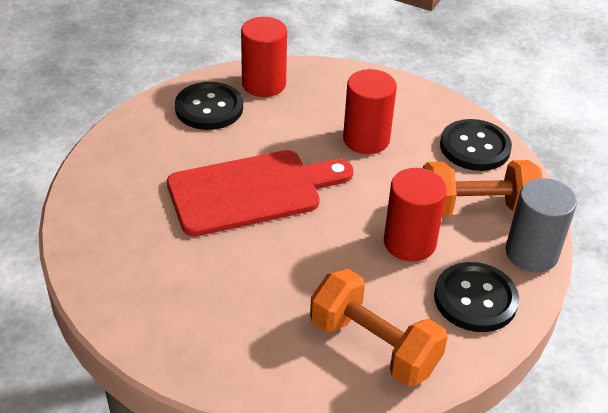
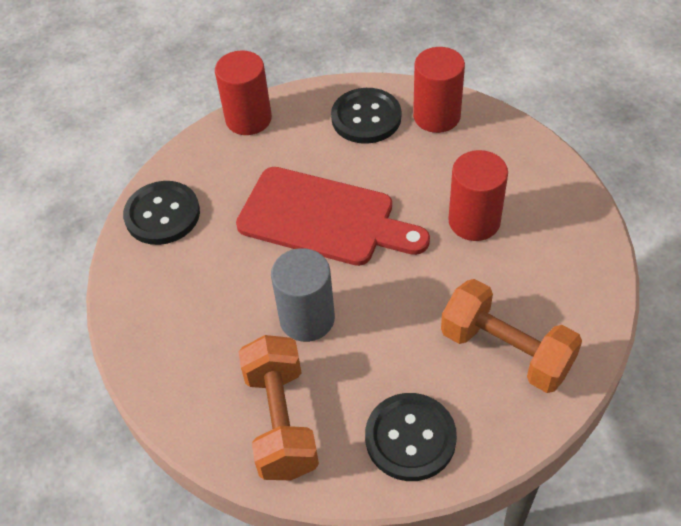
camera: 45 degrees right, 10 degrees up
(409, 243) = (408, 347): red cylinder -> red cylinder (248, 119)
(475, 147) = (574, 287): black button -> black button (162, 214)
(531, 253) = (512, 429): grey cylinder -> grey cylinder (307, 318)

